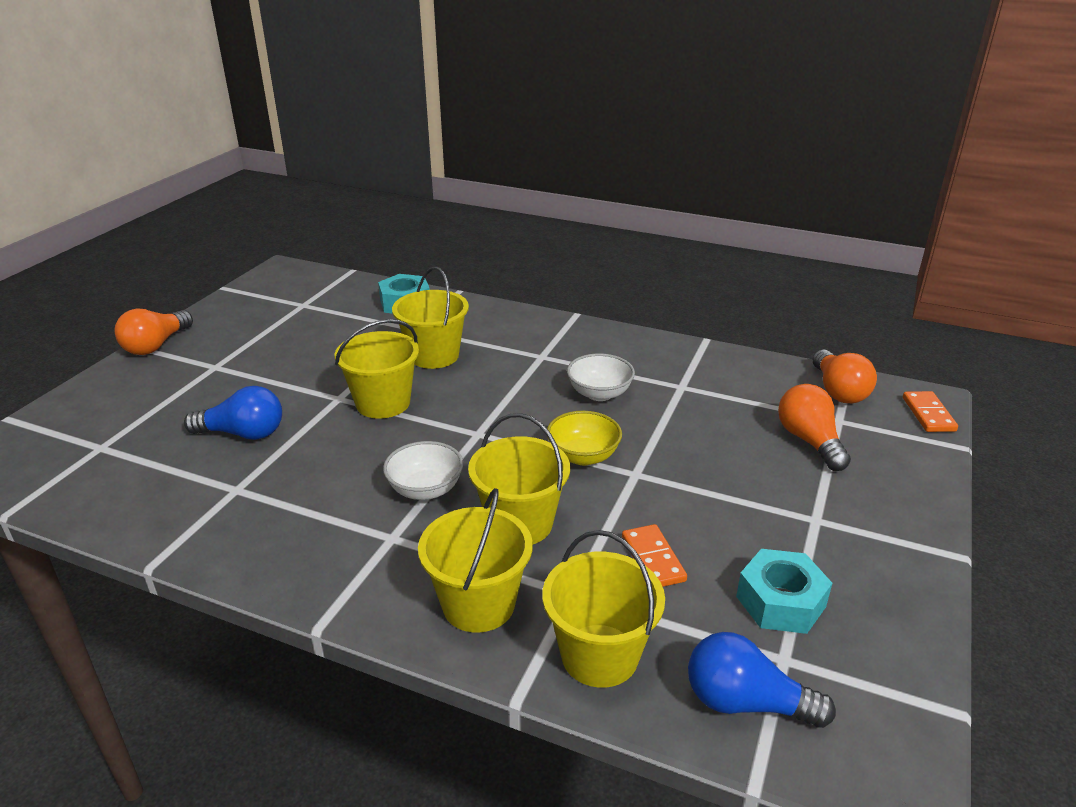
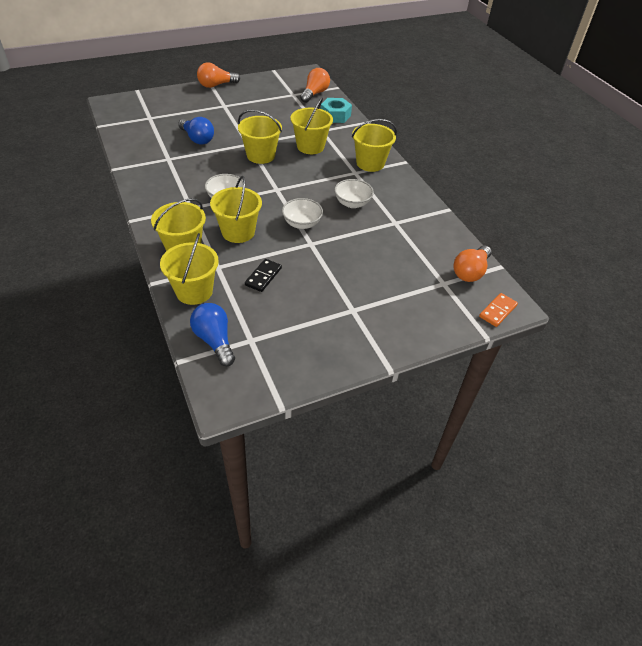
camera: 40 degrees right, 15 degrees up
(541, 336) = (370, 163): none -> yellow bucket
(583, 456) = (302, 223): yellow bowl -> white bowl
(653, 559) = (263, 276): orange domino -> black domino
(780, 601) = (283, 324): turquoise nut -> none
(809, 441) = (411, 282): orange light bulb -> orange light bulb (314, 94)

